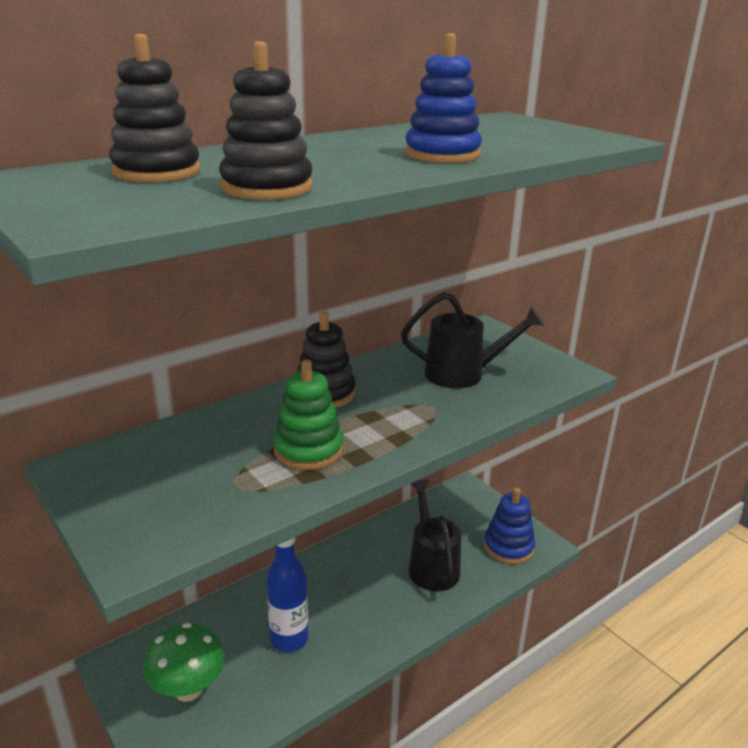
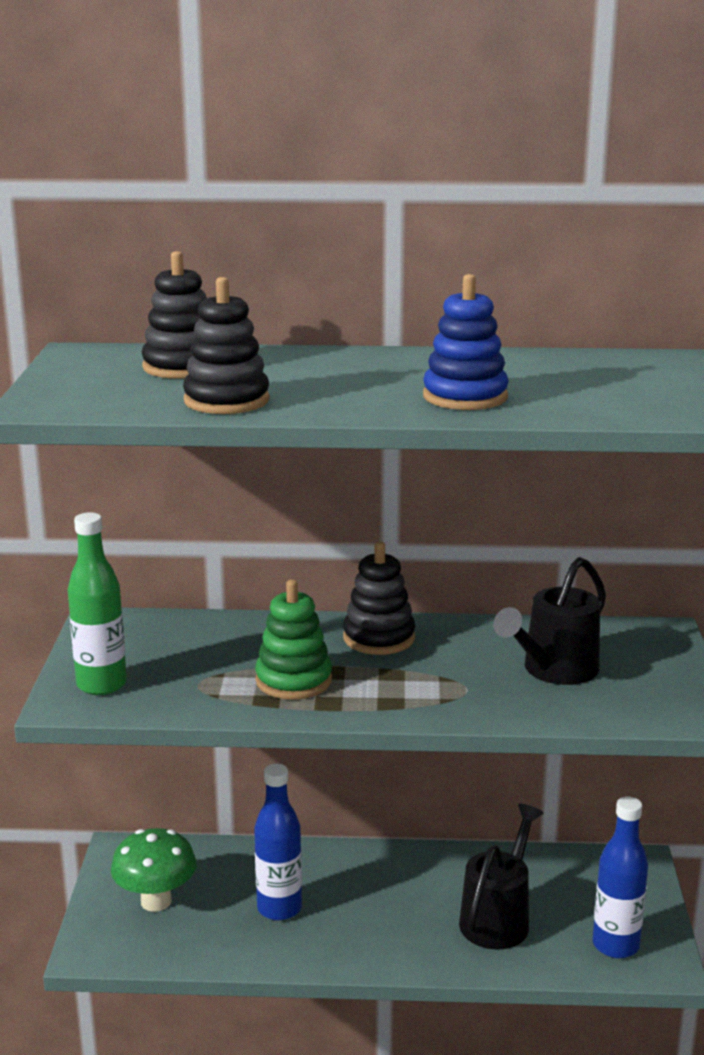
camera: 40 degrees right, 5 degrees down
(147, 524) = (101, 684): none -> green bottle
(464, 374) = (553, 671): black watering can -> black watering can turned 90 degrees clockwise
(508, 547) = (615, 945): blue stacking toy -> blue bottle

